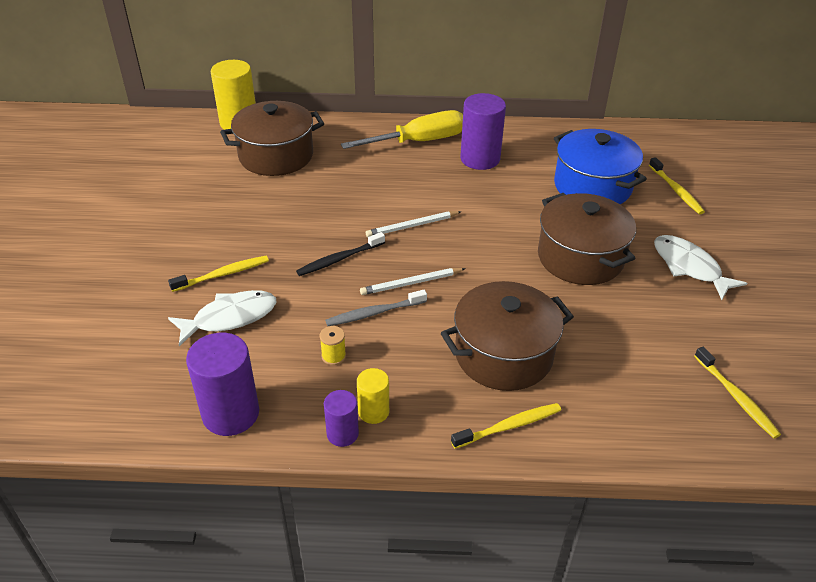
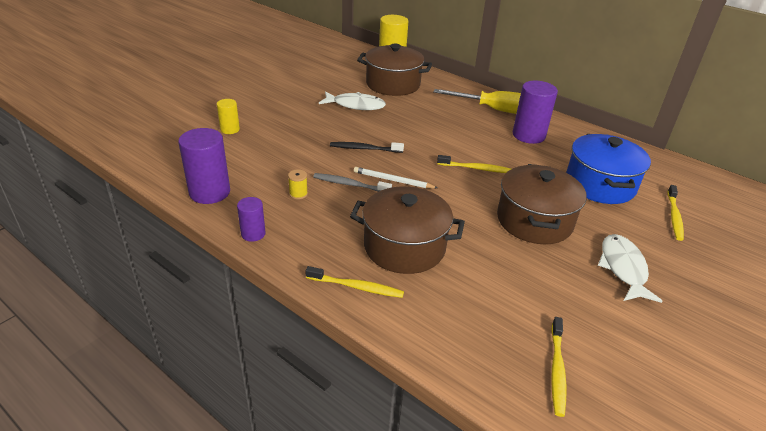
camera: 35 degrees right, 5 degrees down
(222, 274) = (290, 127): yellow toothbrush -> yellow toothbrush (476, 168)
(230, 317) = (267, 149): white fish -> white fish (356, 105)
(373, 411) = (284, 233): yellow cylinder -> yellow cylinder (230, 129)
(412, 226) = (433, 152): white pencil -> none

